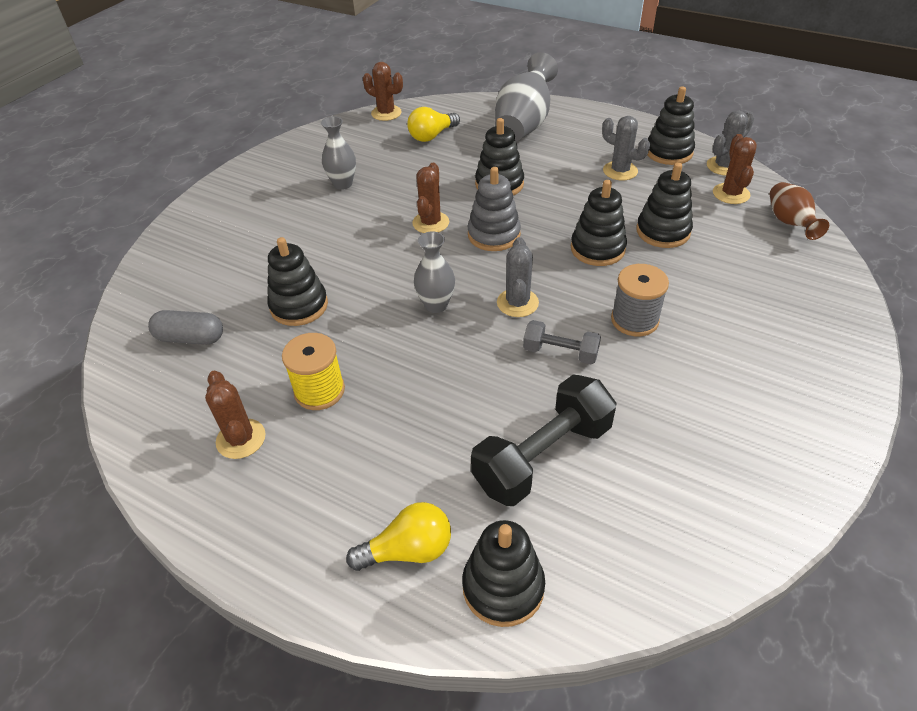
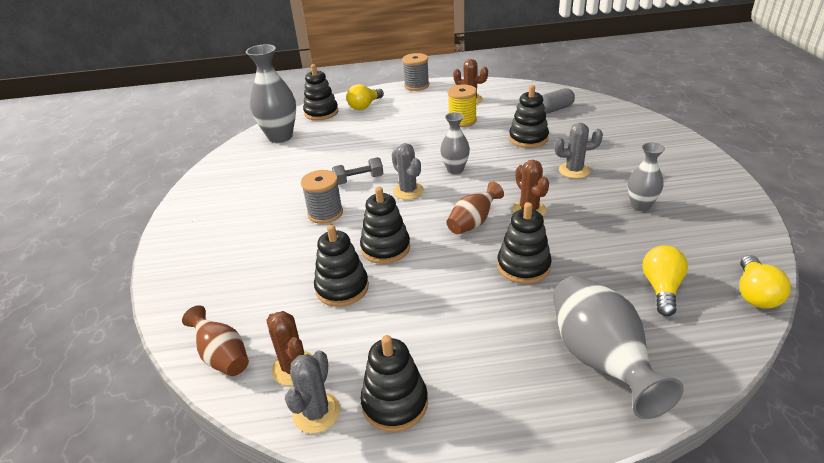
camera: 145 degrees right, 10 degrees down
(252, 561) = (416, 85): none -> grey spool
(386, 113) = (755, 294): brown cactus -> yellow light bulb
(494, 235) = (473, 223): grey stacking toy -> brown vase
(542, 456) = (334, 143): black dumbbell -> none
(620, 171) = (429, 341): grey cactus -> grey cactus (574, 170)
(625, 544) = (280, 137): none -> grey vase

